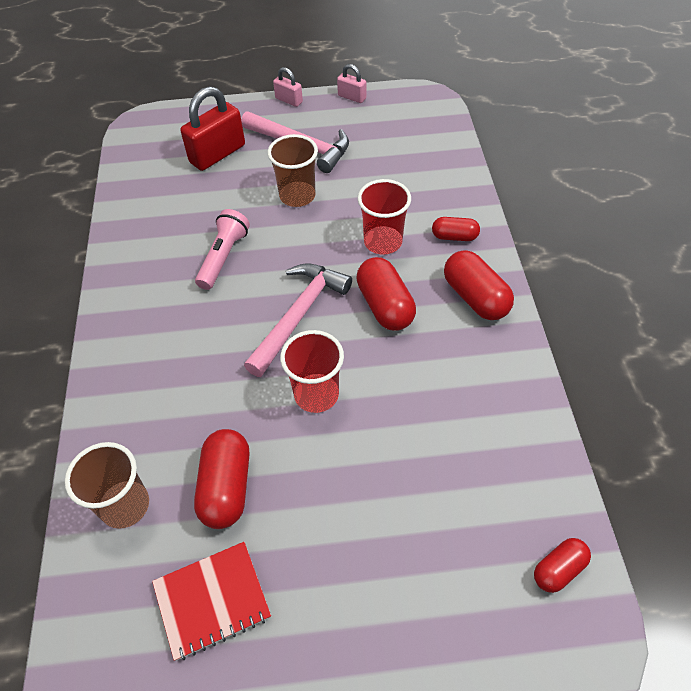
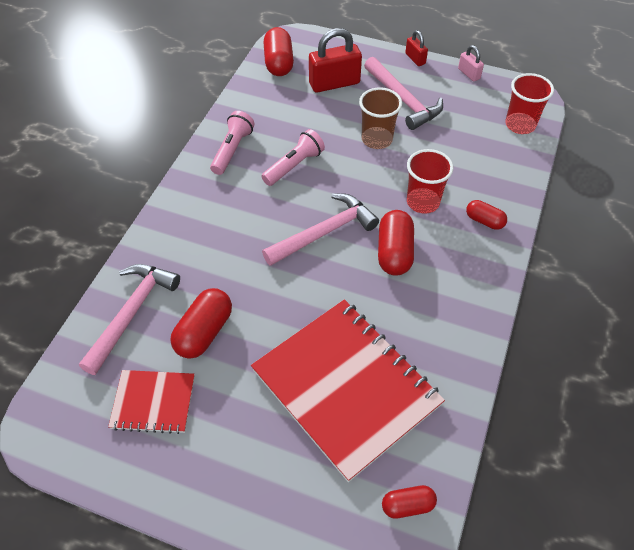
camera: 25 degrees right, 0 degrees up
(125, 505) = (132, 313): brown cup -> pink hammer
(142, 266) = (232, 150): none -> pink flashlight
(289, 100) = (415, 59): pink padlock -> red padlock
(316, 394) = (303, 296): red cup -> red cup (520, 125)
(420, 473) = (346, 387): none -> red notebook
(475, 297) = (471, 276): red capsule -> red capsule (278, 63)

